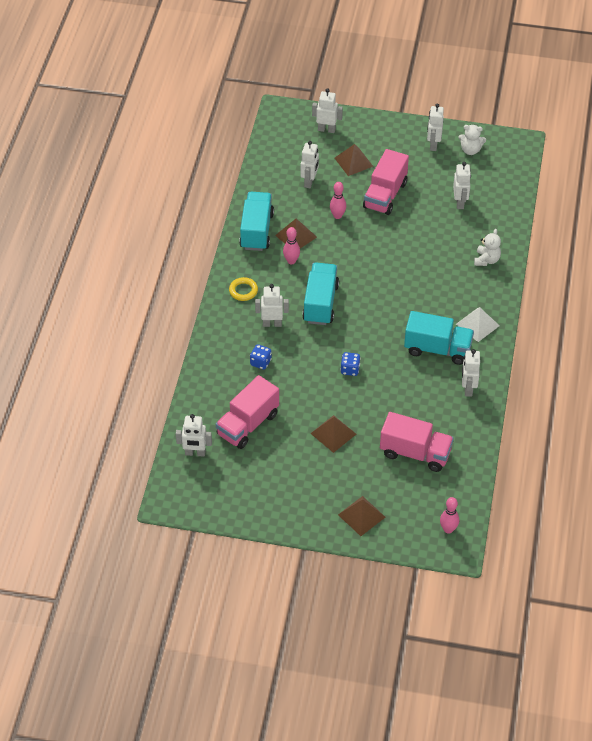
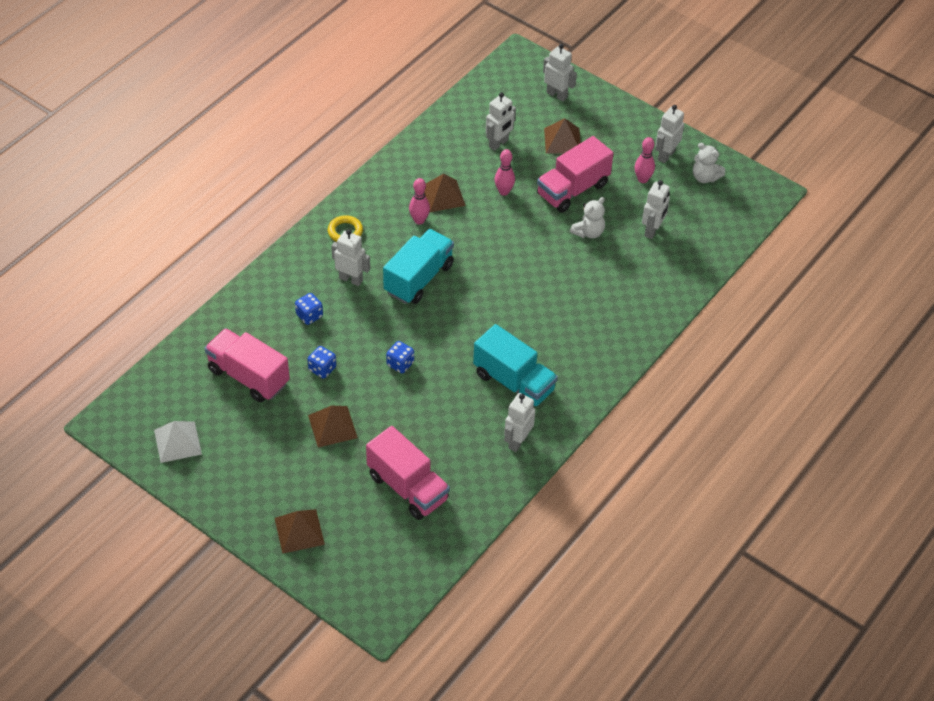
camera: 25 degrees right, 0 degrees up
(195, 453) = (172, 383): white robot -> none
(248, 424) = (248, 376): pink truck -> pink truck turned 60 degrees clockwise
(256, 231) = (404, 174): turquoise truck -> none
(297, 396) = (322, 369): none -> blue dice
(448, 529) = (384, 590): pink bowling pin -> pink bowling pin (642, 179)
(477, 325) = (578, 374): white pyramid -> white pyramid (177, 442)
(486, 260) = (639, 306): white teddy bear -> white teddy bear (588, 232)

